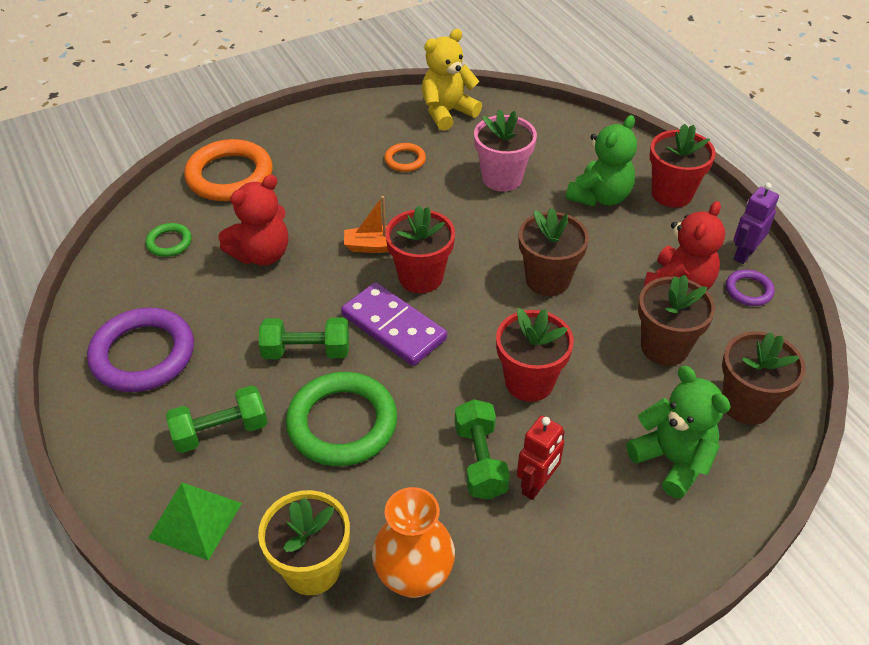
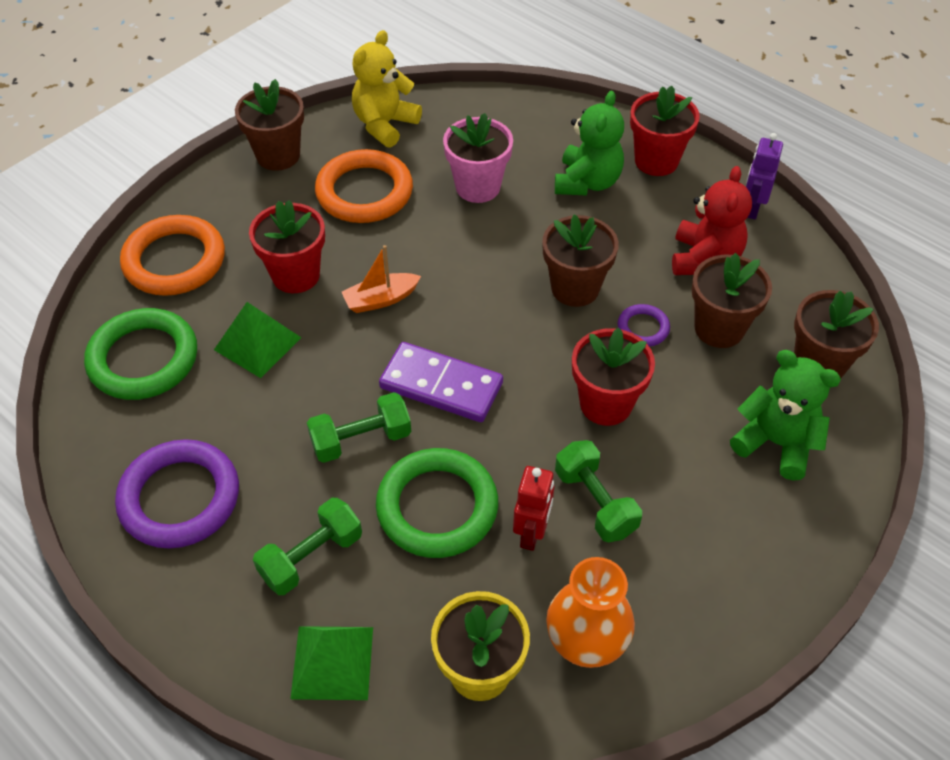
camera: 20 degrees left, 5 degrees up
(169, 242) = (143, 359): green ring -> green ring, size x2.06
(261, 254) = (257, 343): red teddy bear -> green pyramid
(349, 116) = (278, 155): none -> brown flower pot
(405, 160) = (364, 192): orange ring -> orange ring, size x2.06
(420, 277) = (443, 321): red flower pot -> red flower pot (296, 275)
(536, 485) = (660, 509): red robot -> red robot (532, 533)
(748, 290) = (772, 246): purple ring -> purple ring (643, 328)

